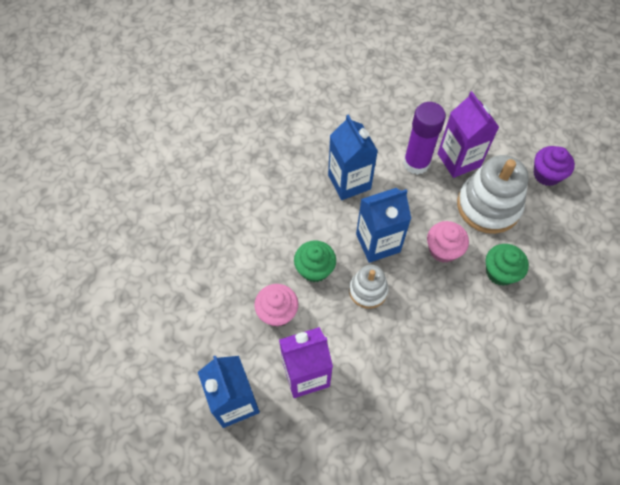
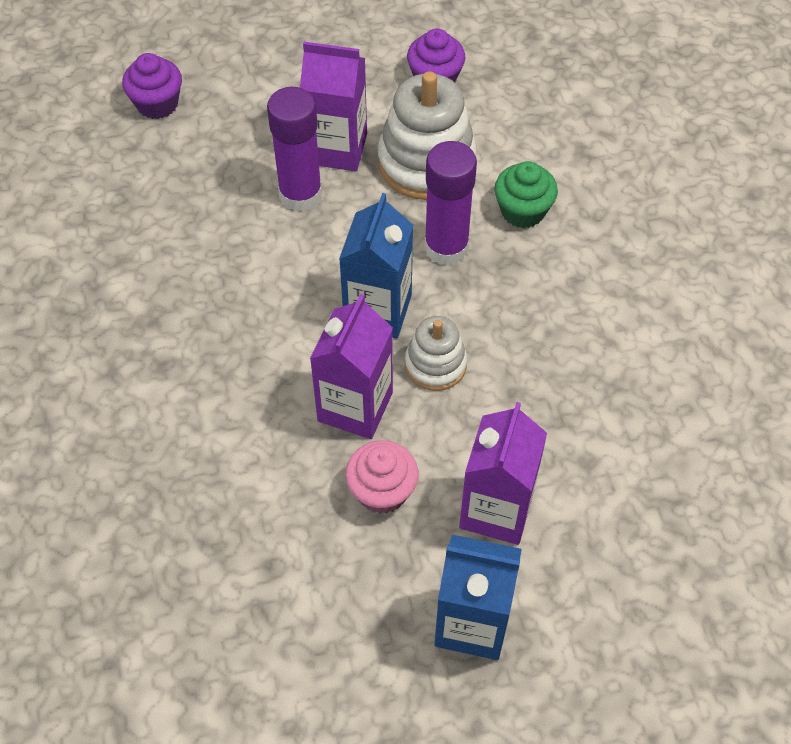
camera: 55 degrees left, 5 degrees down
(314, 269) = (355, 407): green cupcake -> purple carton
(349, 182) = (260, 285): blue carton -> none
(414, 69) = (157, 104): none -> purple cupcake
(443, 250) = (446, 247): pink cupcake -> purple glue stick

